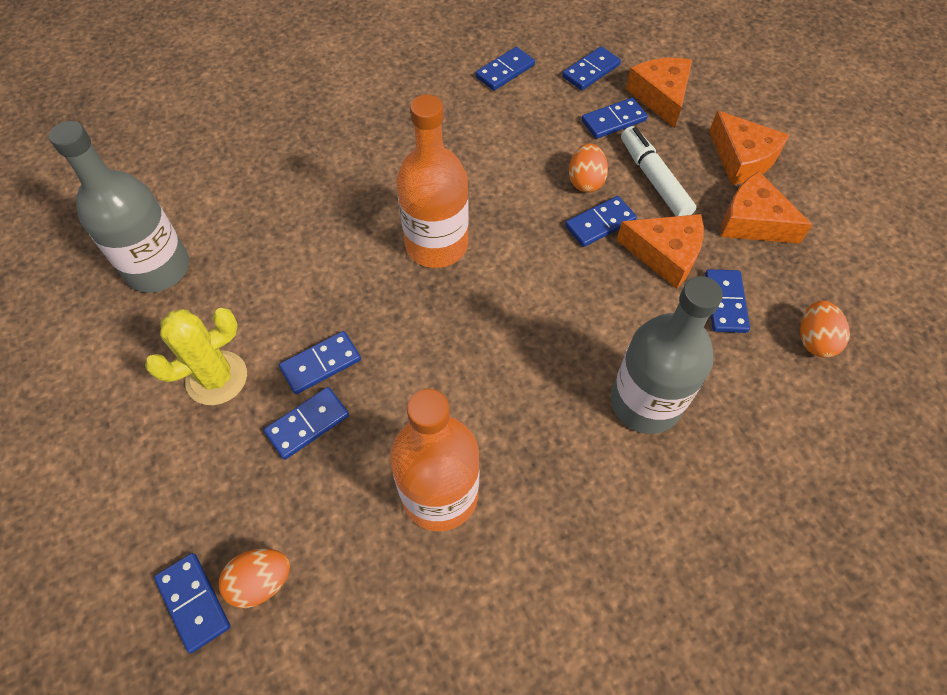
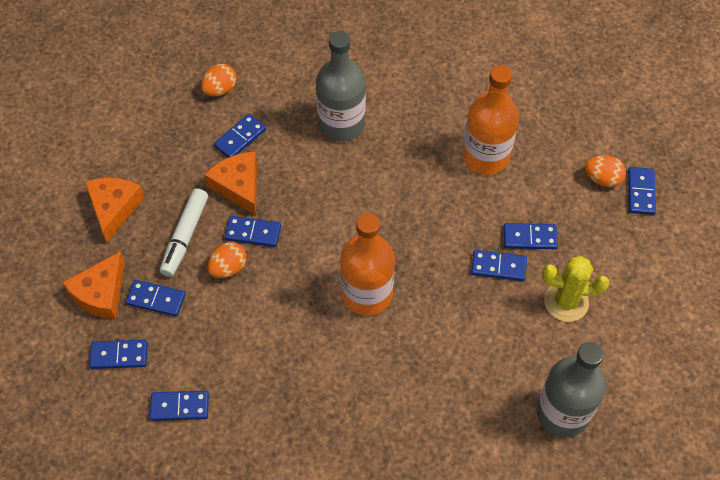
camera: 140 degrees left, 0 degrees up
(753, 221) = (164, 167): orange cheese -> none

